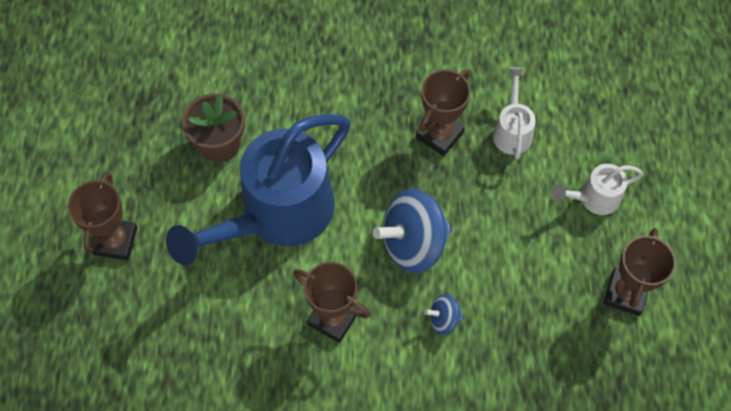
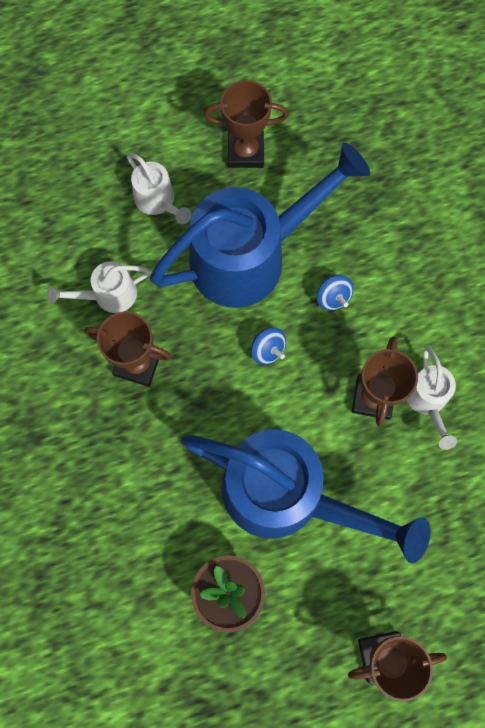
camera: 110 degrees left, 10 degrees up
(311, 366) = (427, 401): none -> white watering can
(413, 243) = (267, 350): blue spinning top -> blue spinning top, size x0.48
(511, 260) = (250, 256): none -> blue watering can

